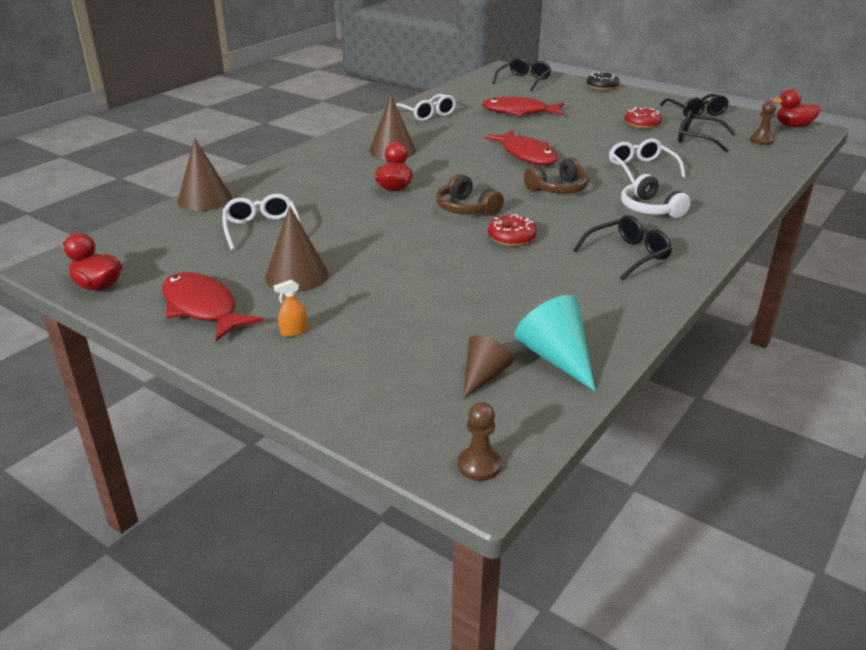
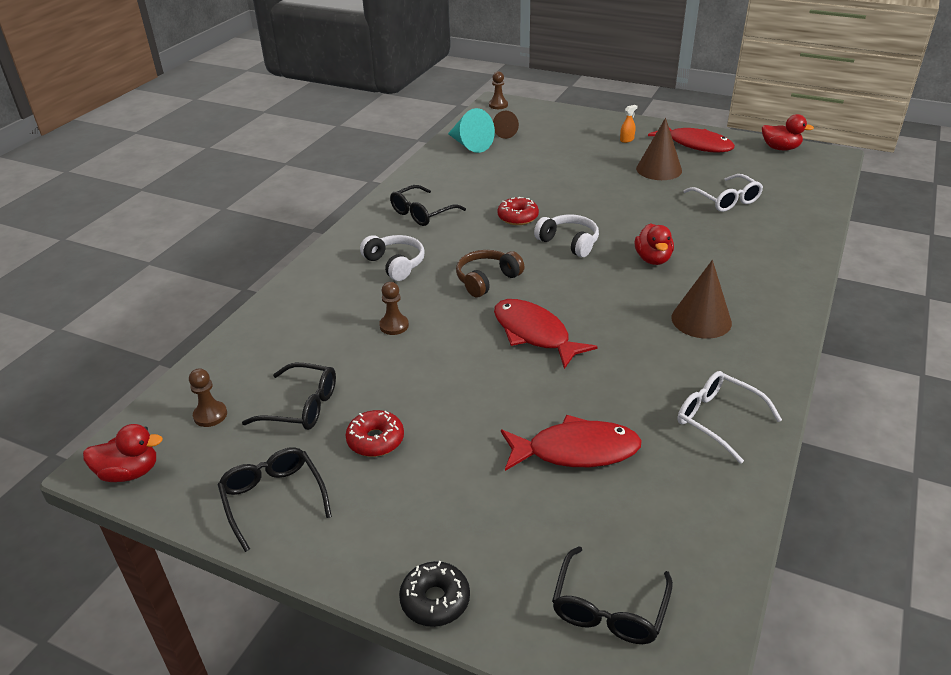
camera: 170 degrees right, 5 degrees up
(205, 199) = (814, 222): brown cone -> none
(466, 208) = (569, 242): brown headphones -> white headphones
(641, 169) = (394, 326): white glasses -> brown pawn

